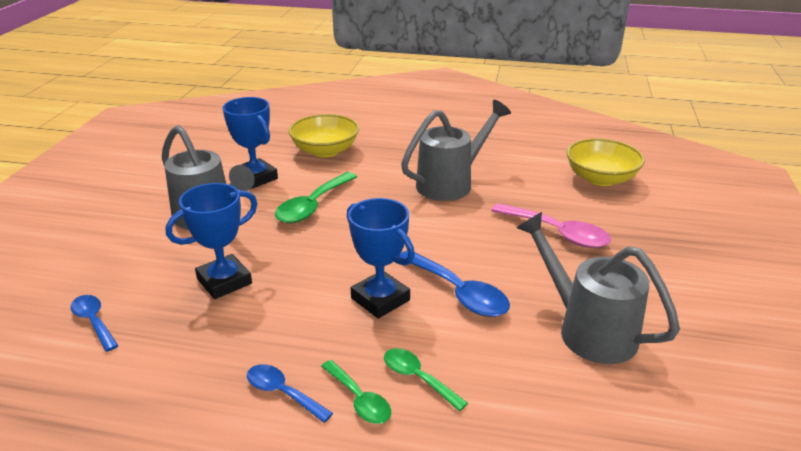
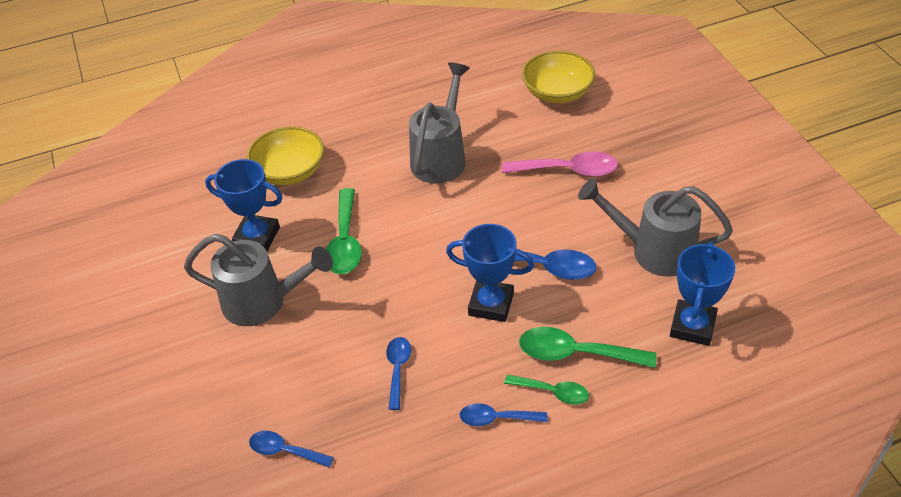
camera: 30 degrees left, 15 degrees up
(224, 281) = (351, 356): blue trophy -> blue trophy (692, 326)
(247, 309) = (398, 369): none -> blue spoon
(417, 378) = (576, 353): green spoon -> green spoon, size x1.63

